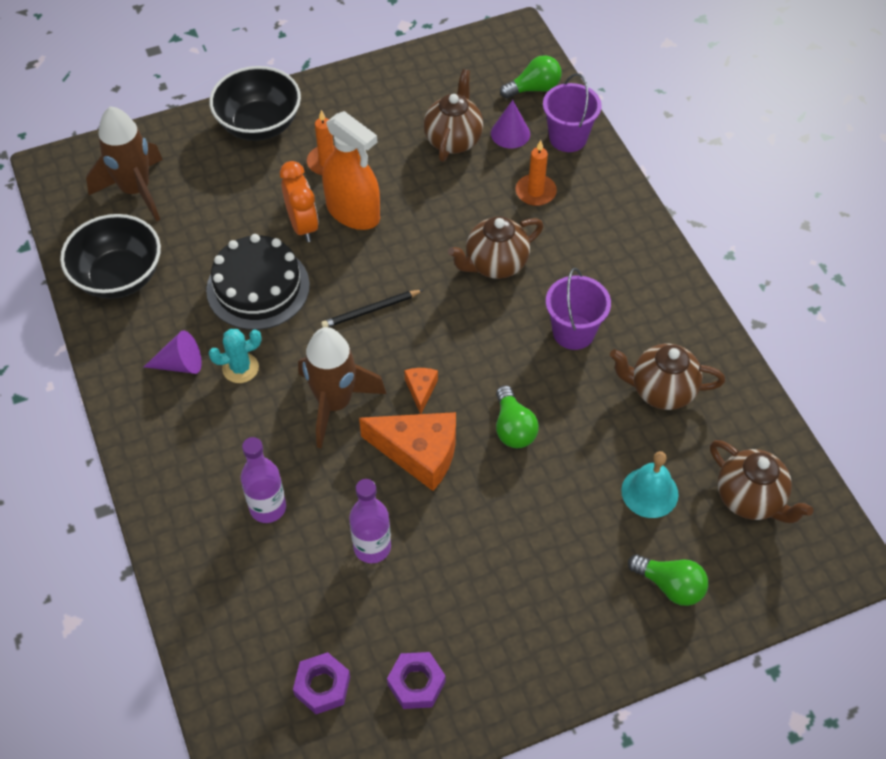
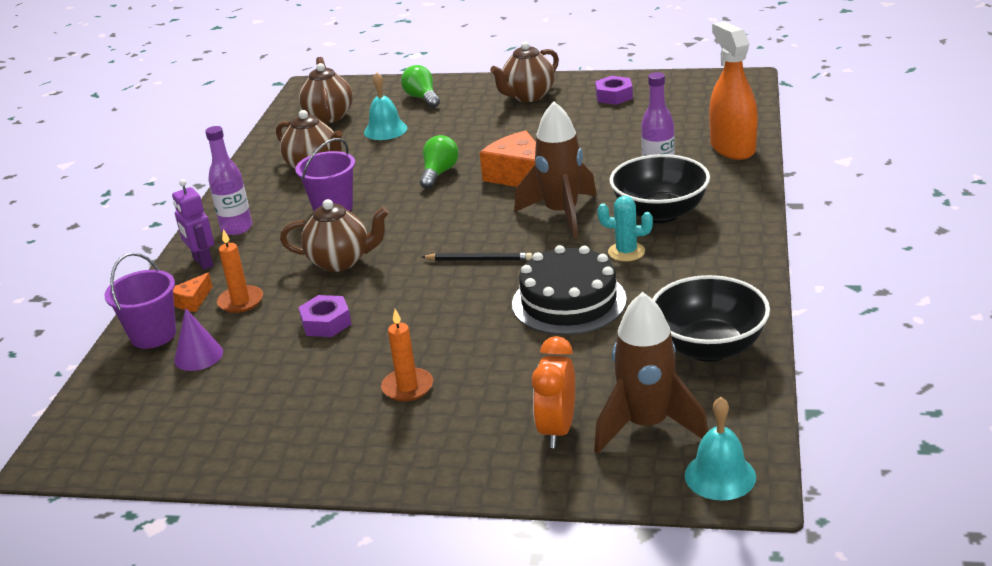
camera: 145 degrees left, 25 degrees down
(71, 170) = (720, 476): none -> turquoise bell
(180, 364) = (680, 267): purple cone -> none
(259, 125) = (448, 453): black bowl -> black bowl (660, 213)
(303, 225) = (484, 338): orange clock -> orange clock (557, 430)
(322, 686) = (675, 105): purple nut -> purple nut (326, 323)
(353, 212) = (424, 334): orange spray bottle -> orange spray bottle (732, 148)
(372, 547) = (595, 145): purple bottle -> purple bottle (236, 228)
(421, 390) = (486, 206): orange cheese -> orange cheese (192, 301)
(453, 140) = (258, 367): brown teapot -> brown teapot (528, 96)
(534, 88) = (119, 390): green light bulb -> none
(619, 220) = (202, 262): none -> purple robot

